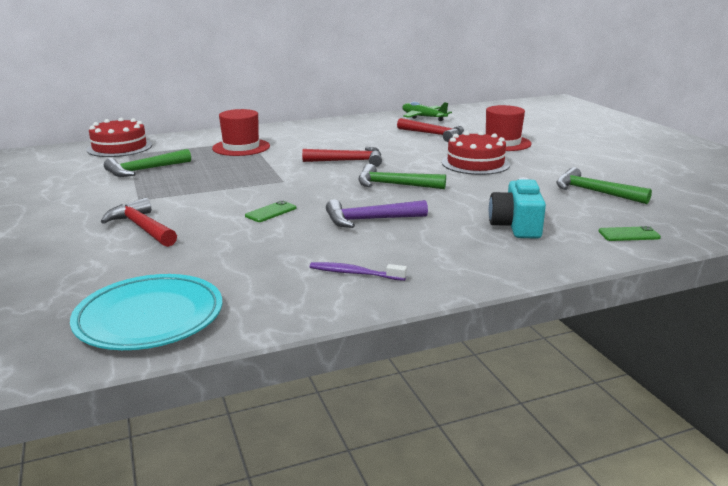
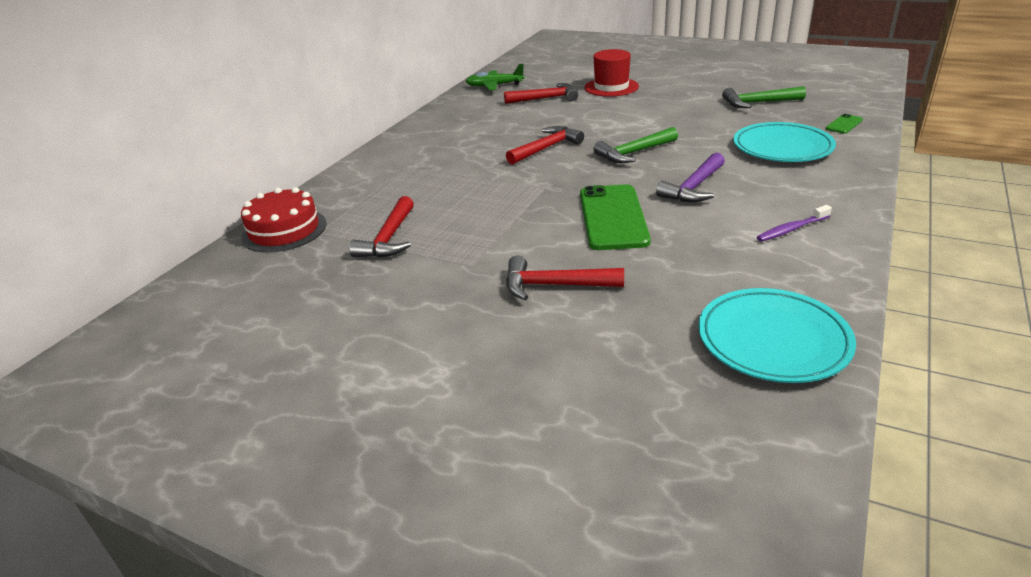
camera: 40 degrees left, 10 degrees up
(144, 170) = (389, 238): green hammer -> red hammer
(241, 147) = (416, 175): red hat -> none
(271, 212) = (613, 217): green phone -> green phone, size x2.24
(475, 163) = (638, 111): red cake -> none
(516, 226) = (782, 147): turquoise camera -> turquoise plate

